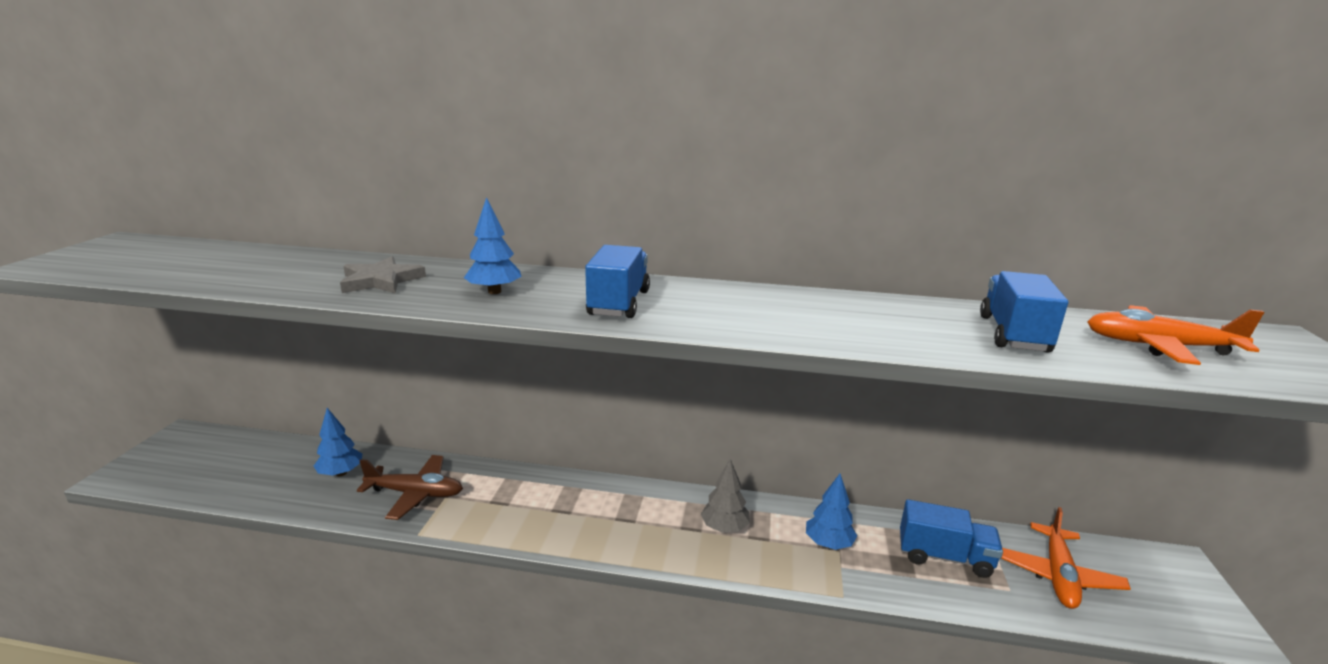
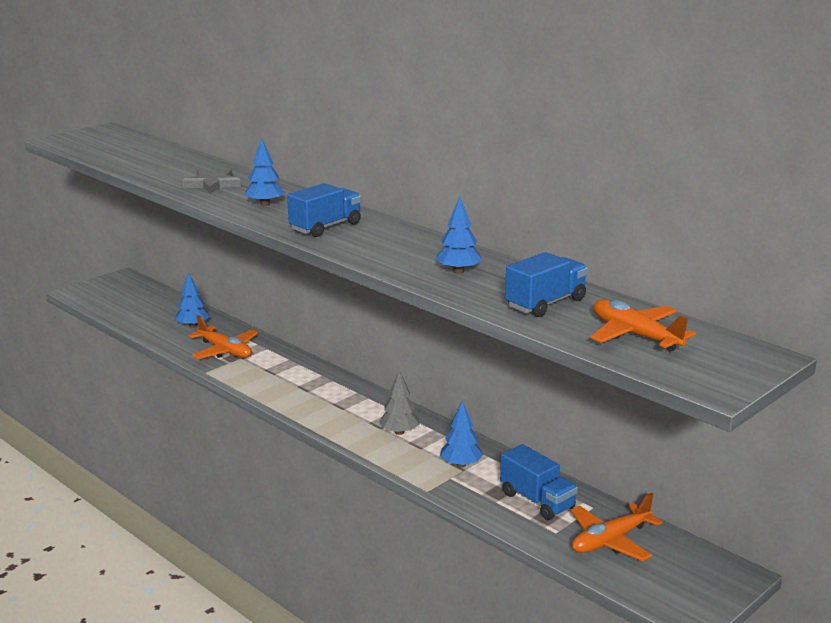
camera: 35 degrees right, 0 degrees up
(415, 494) = (225, 351): brown plane -> orange plane
(860, 320) = (458, 271): none -> blue tree

